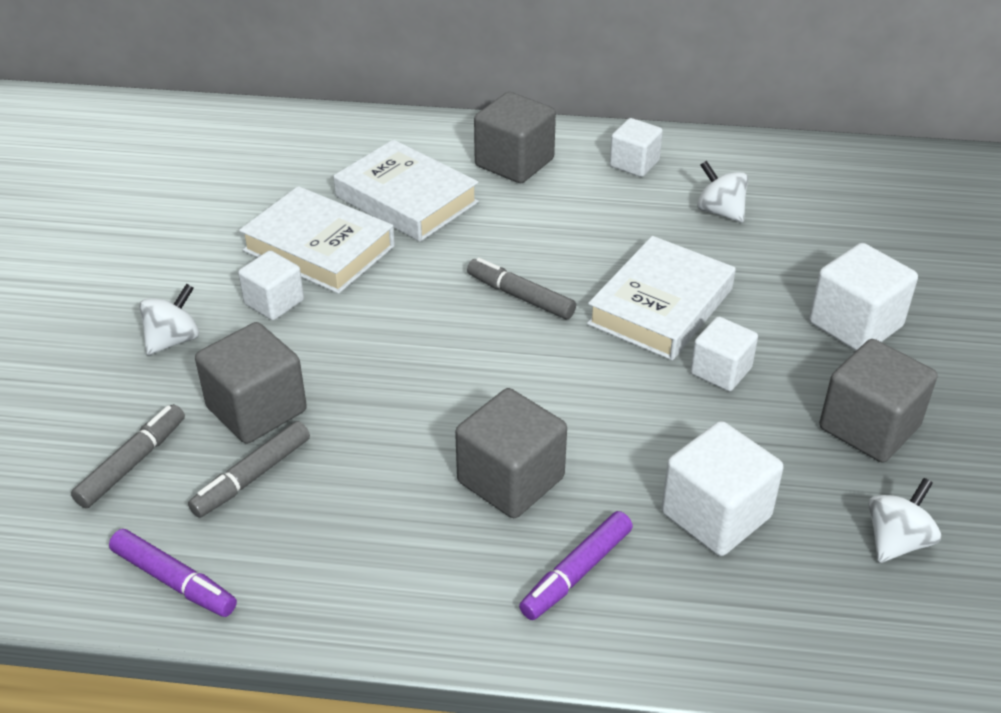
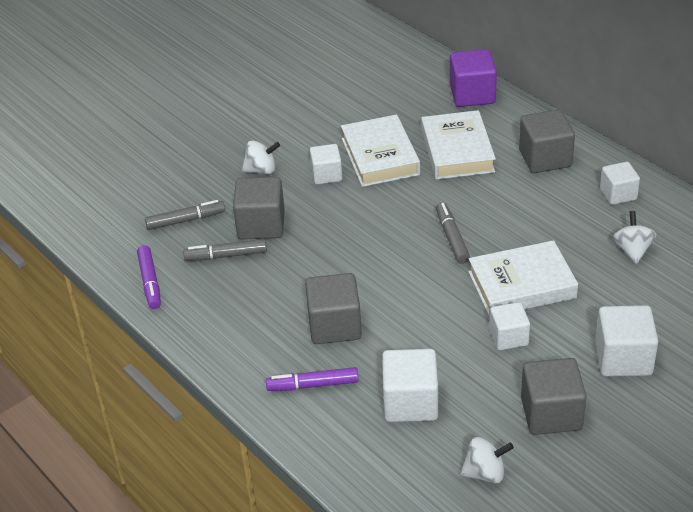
camera: 45 degrees right, 0 degrees up
(348, 133) = (472, 95): none -> purple cube

